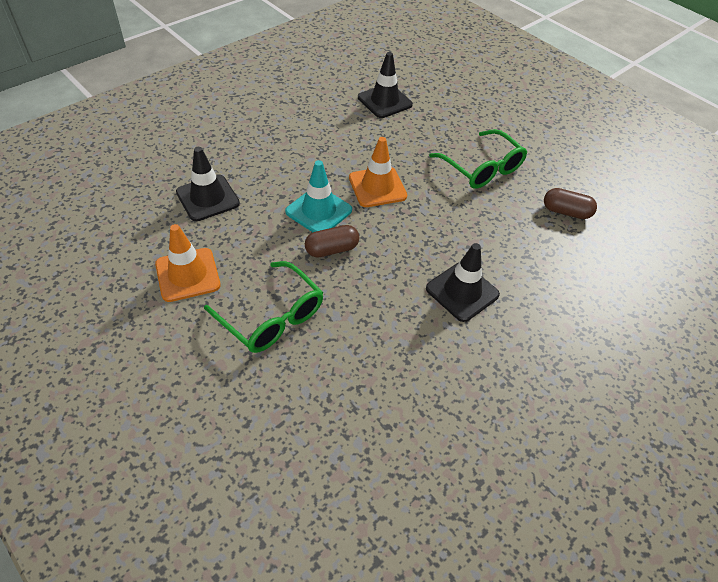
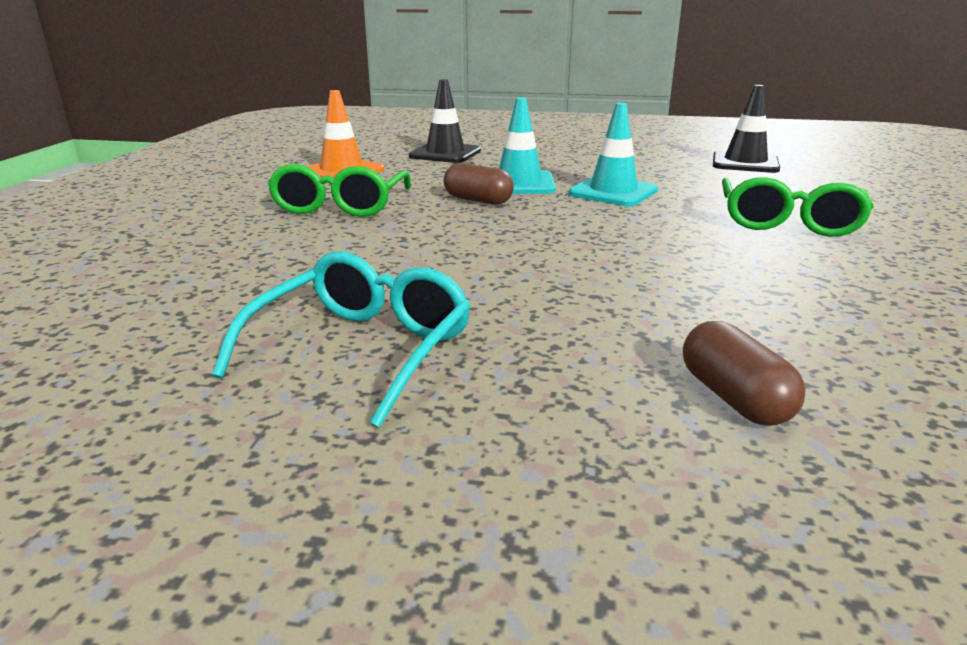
camera: 55 degrees right, 25 degrees down
(377, 187) = (613, 192): orange traffic cone -> turquoise traffic cone
(462, 291) = (549, 268): black traffic cone -> none
(497, 416) = (362, 349): none -> turquoise glasses
(566, 212) = (870, 288): brown capsule -> brown capsule (734, 398)

